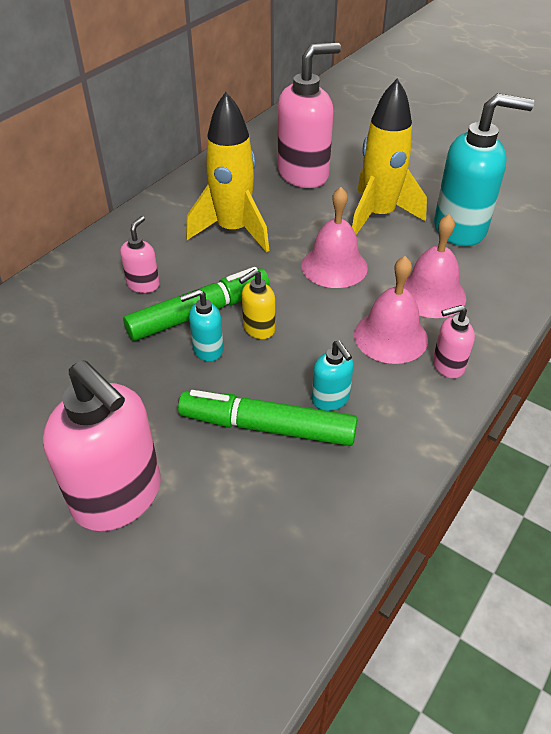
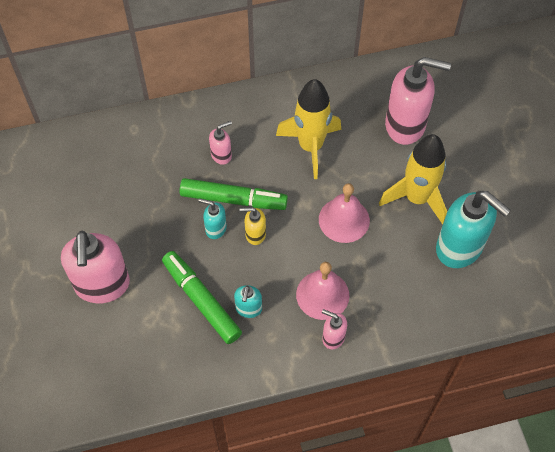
camera: 40 degrees right, 15 degrees up
(431, 294) = (379, 283): pink bell -> none

